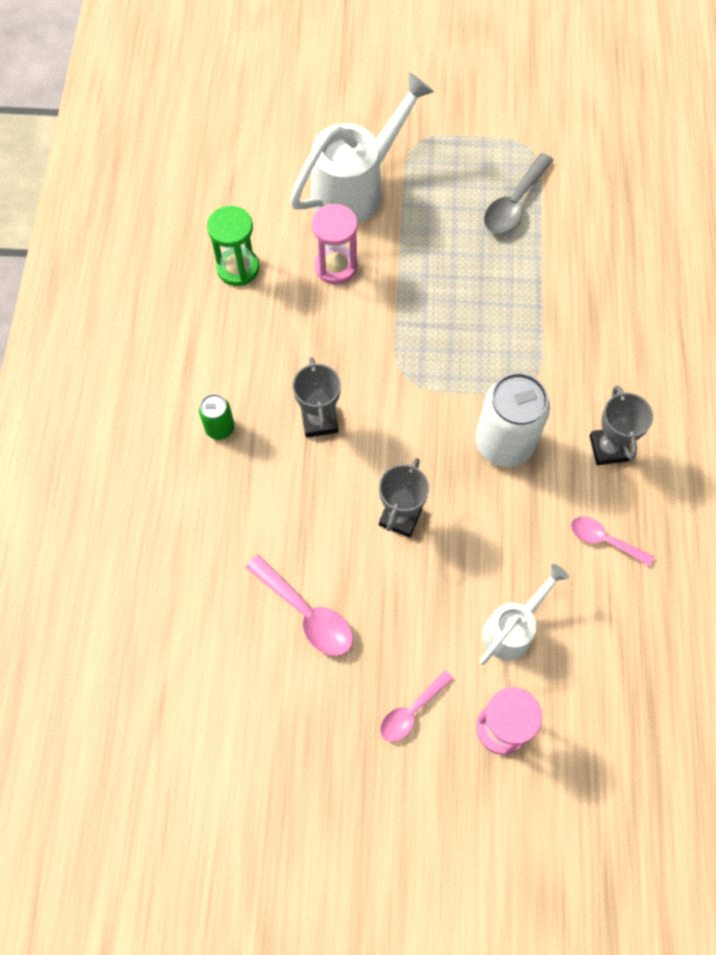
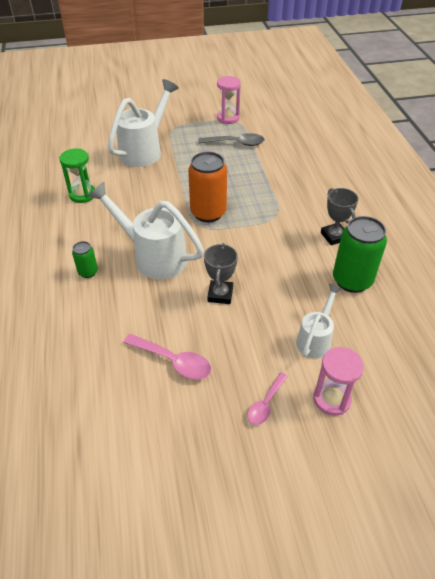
camera: 15 degrees left, 20 degrees down
(319, 420) = (152, 256): grey trophy -> white watering can
(336, 266) = (142, 184): pink hourglass -> pink hourglass (228, 118)
(425, 352) = (208, 213): none -> orange can
(504, 443) = (271, 245): white can -> none
(514, 204) = (236, 143): grey spoon -> grey spoon turned 105 degrees counterclockwise
(604, 540) = (352, 280): pink spoon -> green can

